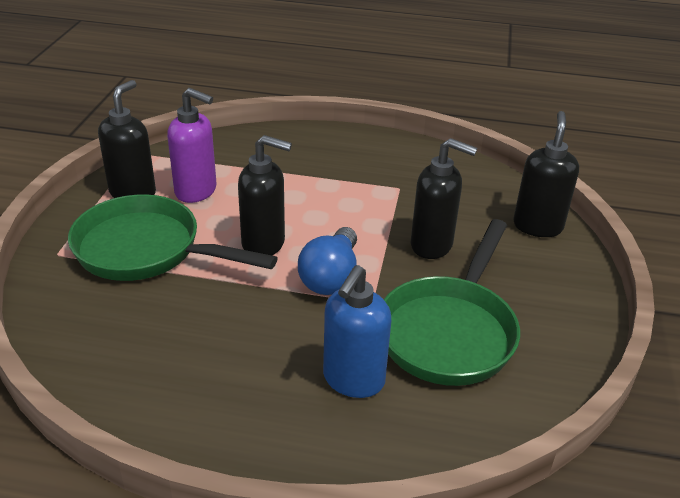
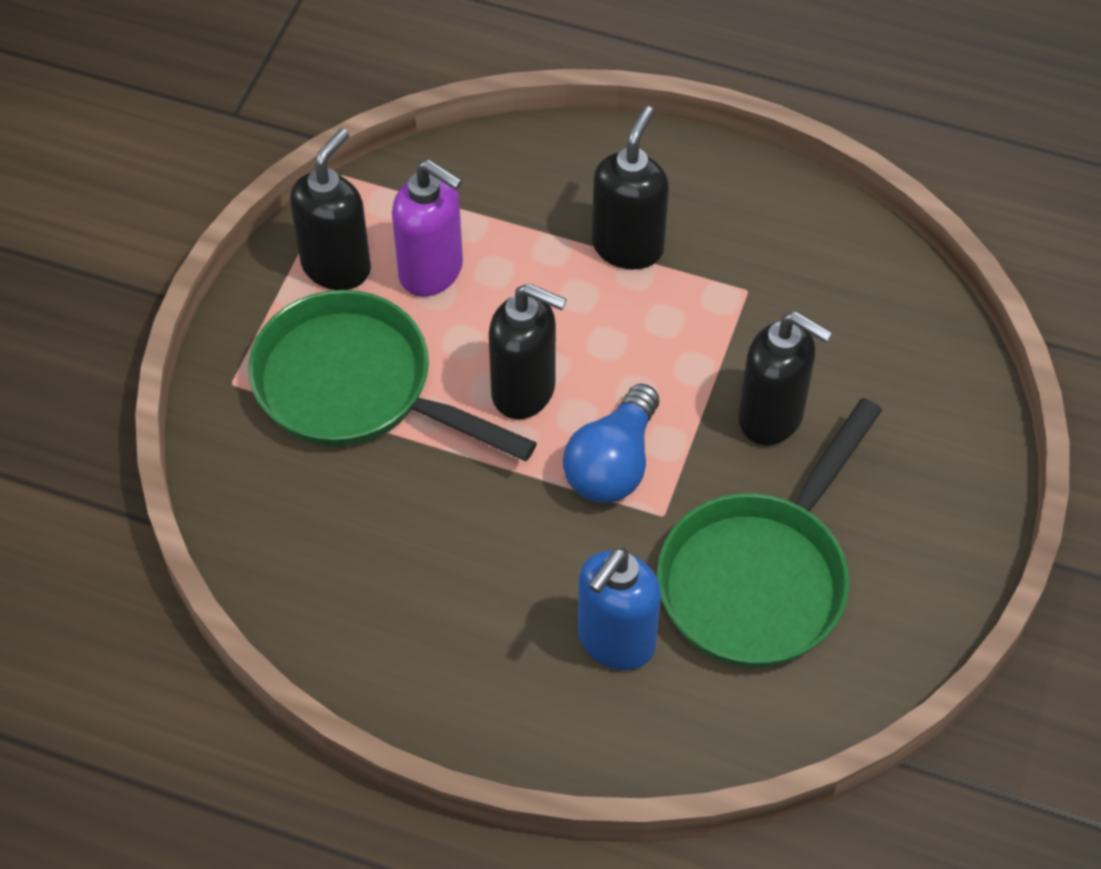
camera: 10 degrees right, 20 degrees up
(537, 226) = (944, 393): black soap dispenser -> black soap dispenser (628, 246)

